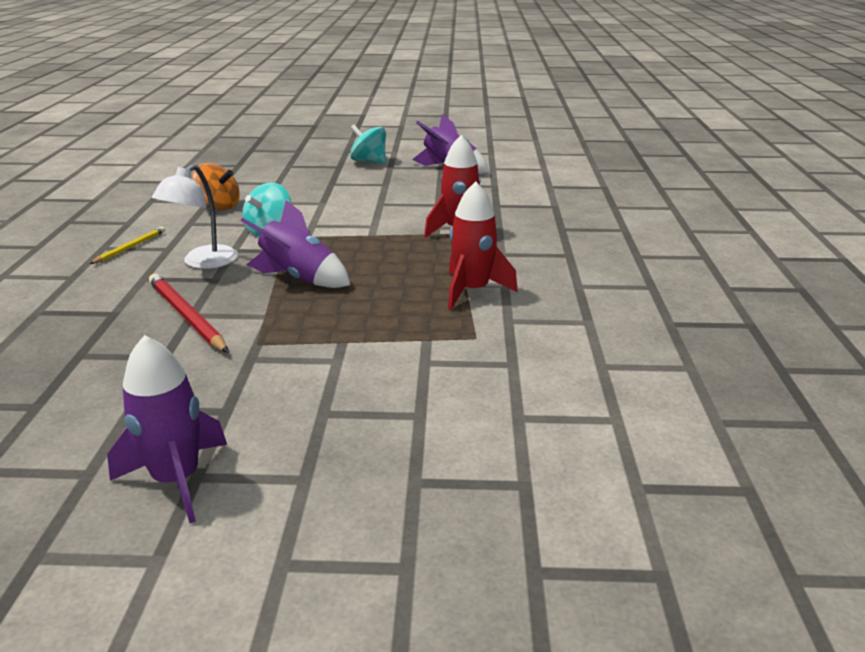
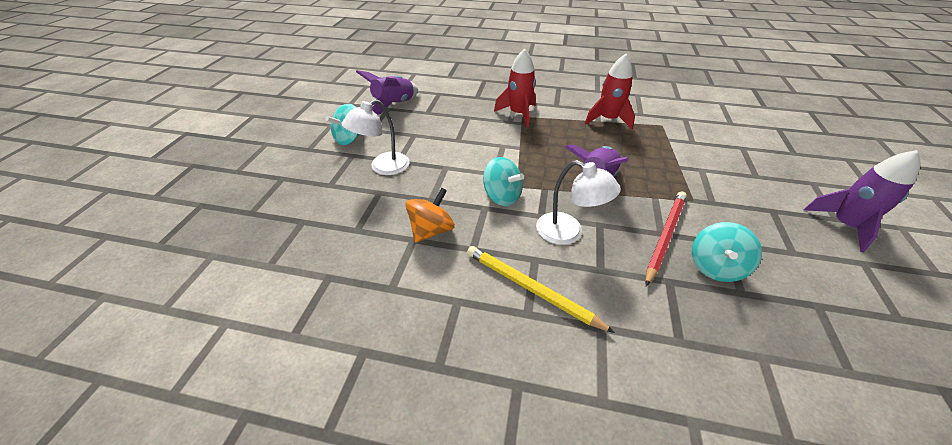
camera: 80 degrees left, 15 degrees up
(125, 343) = (715, 266): none -> turquoise spinning top
(130, 247) = (530, 288): yellow pencil -> yellow pencil, size x1.67
(186, 316) = (665, 236): red pencil -> red pencil turned 150 degrees clockwise
(318, 179) = (383, 167): none -> white lamp

